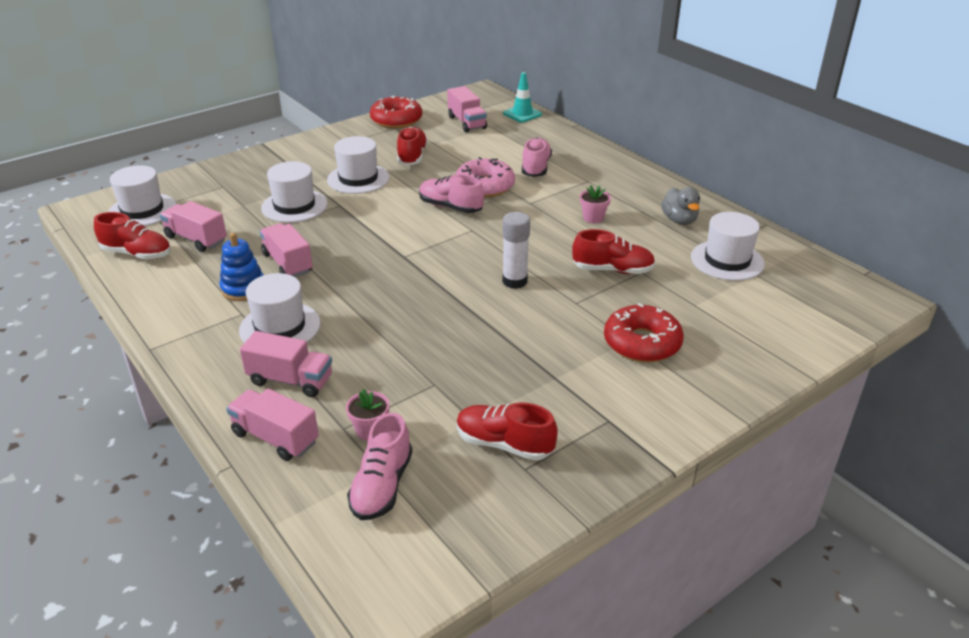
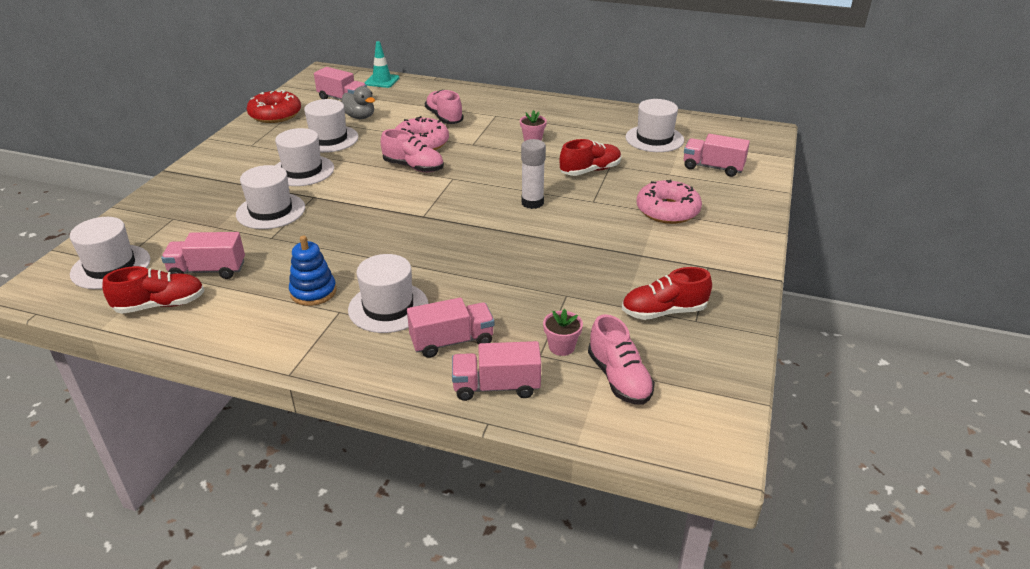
camera: 35 degrees left, 0 degrees up
(287, 263) = (327, 257): pink truck -> pink truck (713, 167)
(412, 156) = (329, 139): red shoe -> white hat
(450, 207) = (413, 167): pink shoe -> pink shoe turned 150 degrees counterclockwise
(642, 343) = (667, 210): red donut -> pink donut
(679, 220) = (593, 123): grey duck -> grey duck (360, 117)

